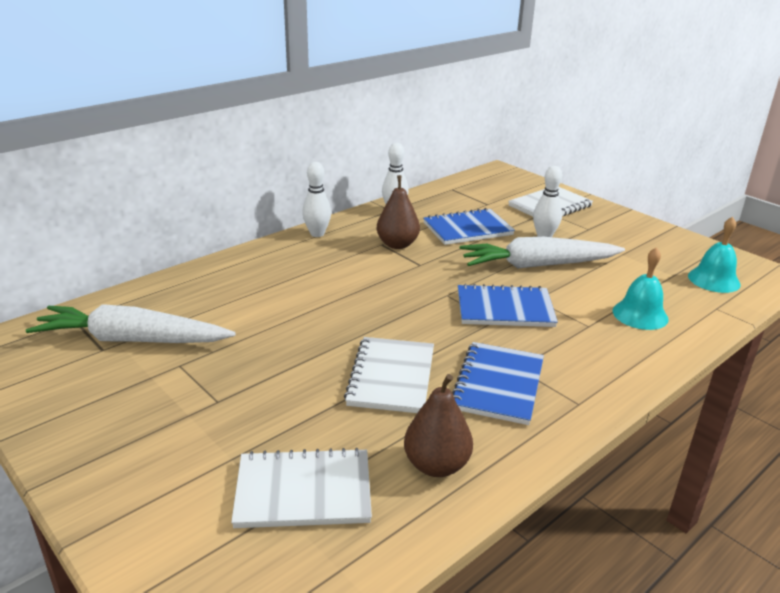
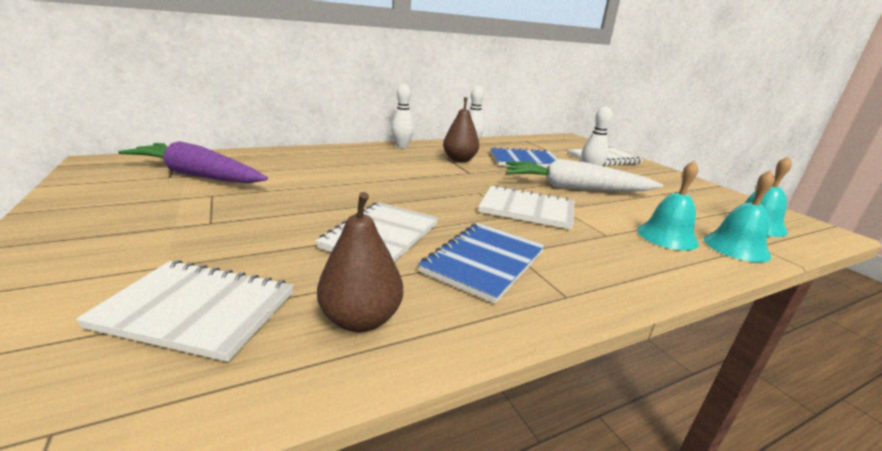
camera: 15 degrees right, 5 degrees down
(132, 340) = (197, 175): white carrot -> purple carrot
(505, 309) = (527, 209): blue notebook -> white notebook
(699, 314) = (736, 247): none -> turquoise bell

